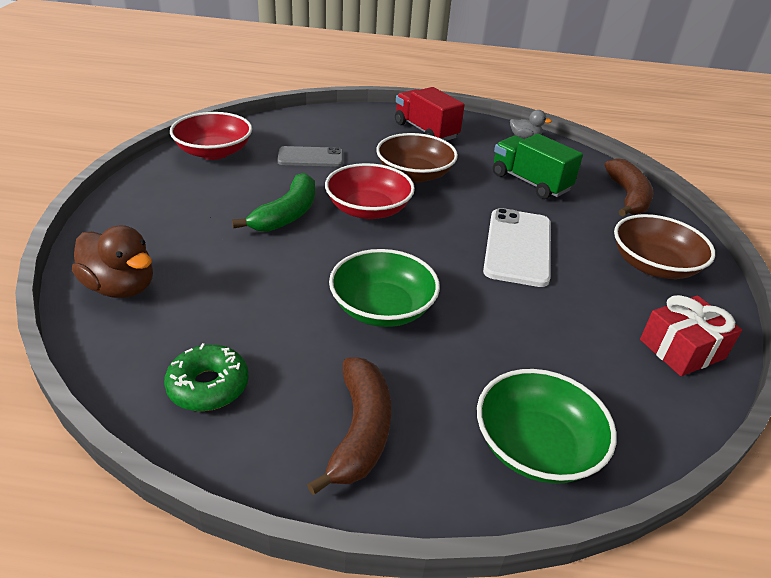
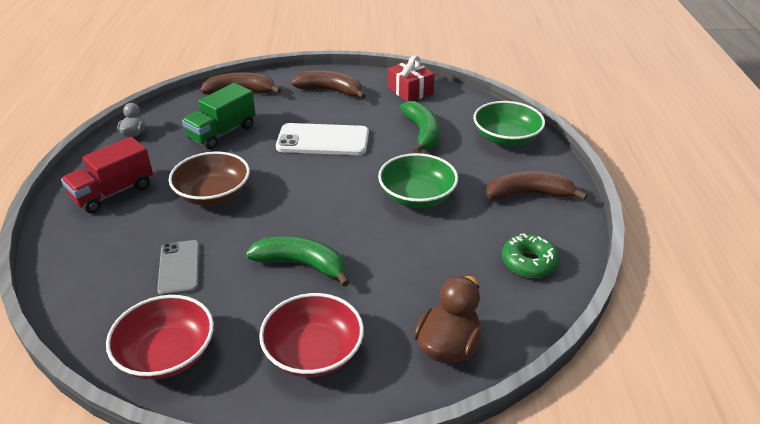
camera: 95 degrees left, 0 degrees up
(368, 209) = (283, 216): red bowl -> red bowl (313, 352)
(543, 340) = (422, 133): none -> green banana
(653, 265) = (330, 91): brown bowl -> brown banana

